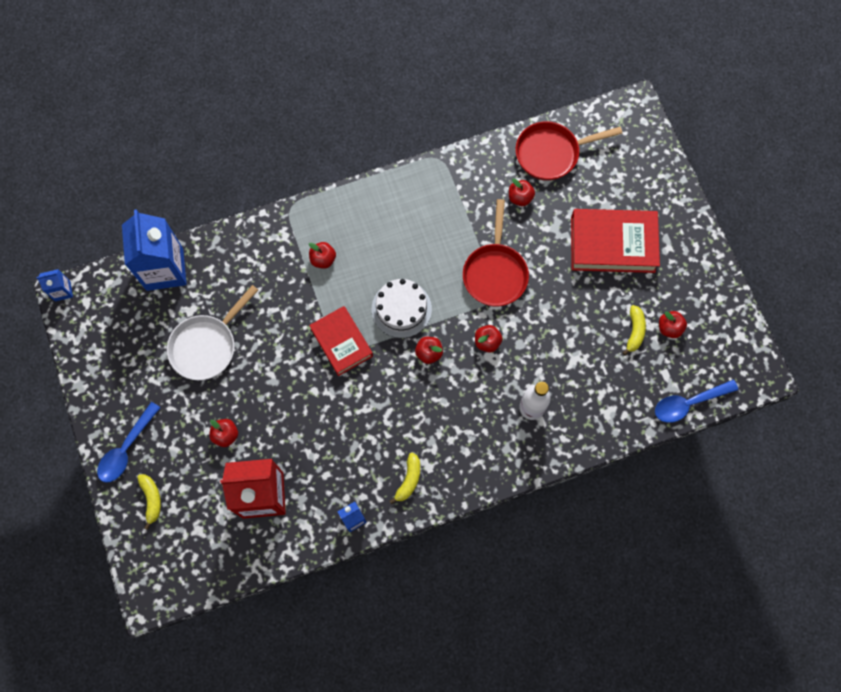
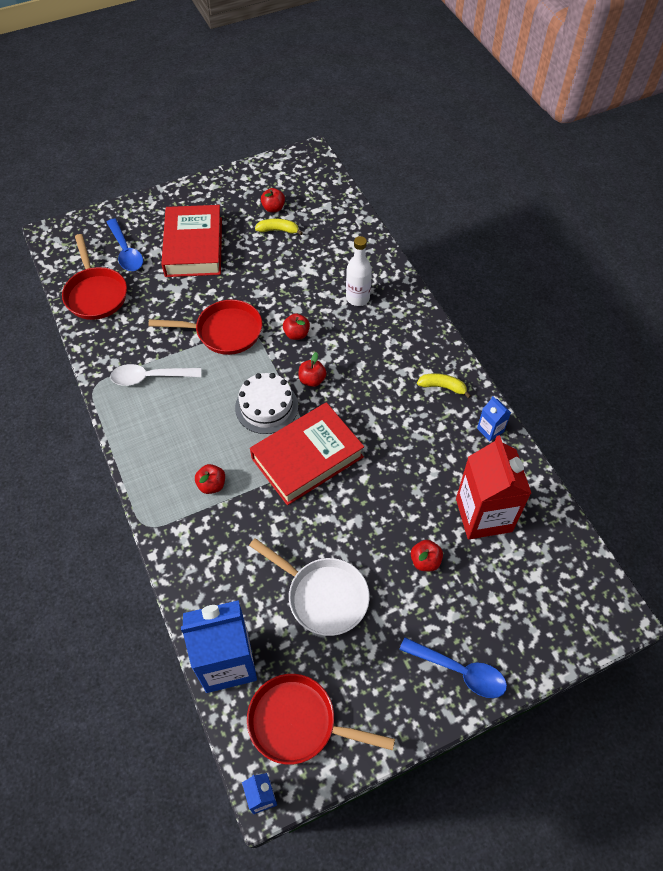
camera: 95 degrees left, 15 degrees down
(109, 320) = (298, 722): none -> red pan
(152, 499) = (513, 631): yellow banana -> none
(341, 342) = (307, 457): red book -> red book, size x1.50
(444, 206) = (150, 377): none -> white spoon
(520, 198) = (143, 316): red apple -> none
(688, 403) = (340, 196): blue spoon -> blue spoon (126, 252)

